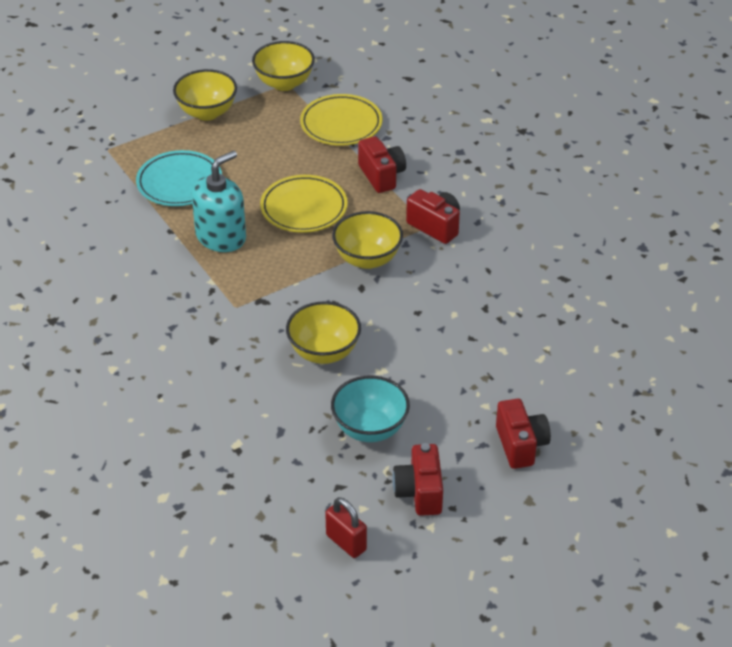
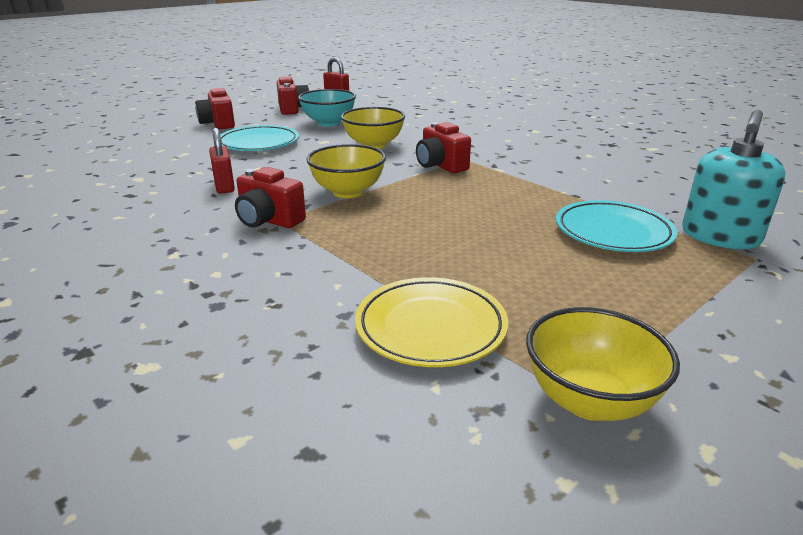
camera: 170 degrees right, 15 degrees down
(207, 112) = (678, 323): yellow bowl -> none
(221, 237) = (516, 195): turquoise soap dispenser -> turquoise soap dispenser (720, 237)
(304, 208) = (437, 223): yellow plate -> none
(382, 176) = (344, 262): red camera -> red camera (440, 166)
(458, 374) = (258, 143): none -> turquoise plate
(480, 282) = (224, 186): none -> red padlock

